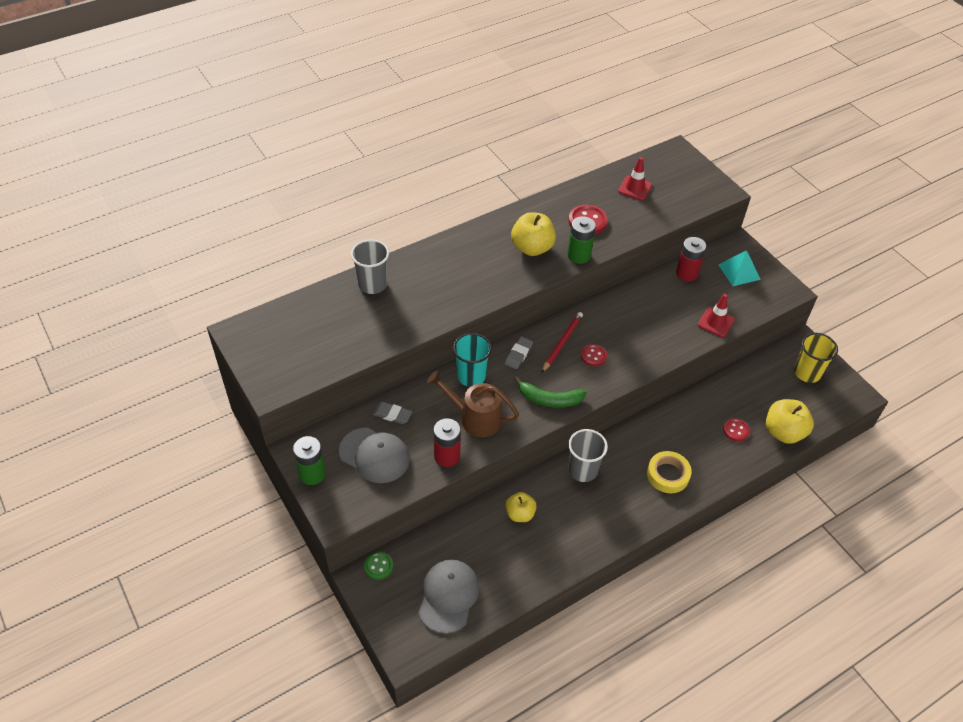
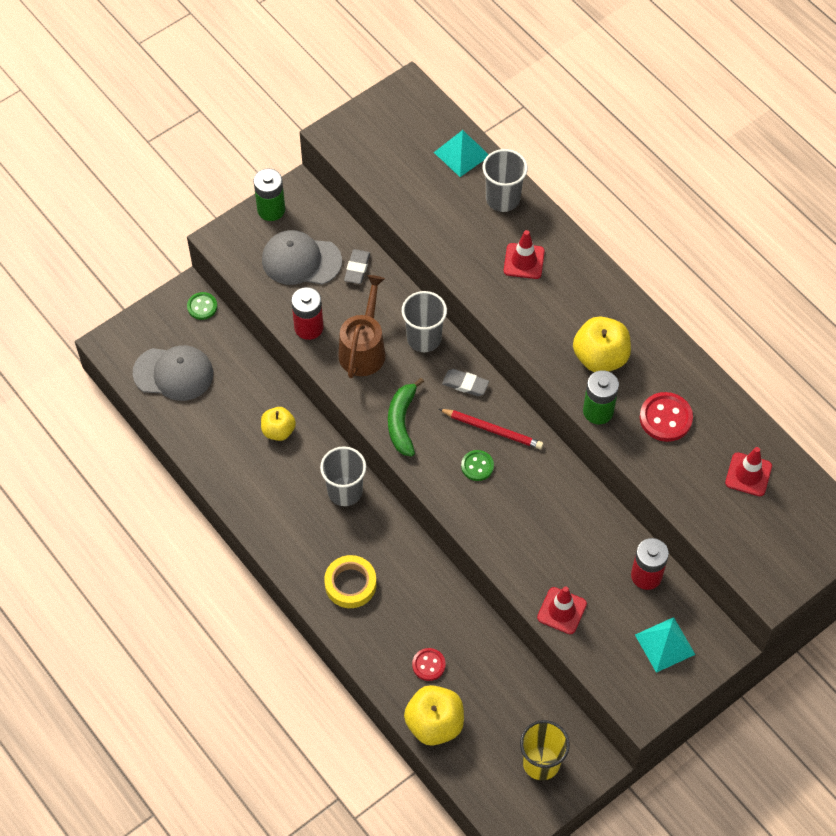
camera: 85 degrees right, 10 degrees up
(319, 304) = (461, 154): none -> turquoise pyramid
(374, 455) = (301, 260): grey cap -> grey cap turned 75 degrees clockwise
(436, 279) = (524, 261): none -> red traffic cone
(471, 376) = (424, 338): turquoise cup -> grey cup
(593, 356) = (477, 466): red button -> green button

